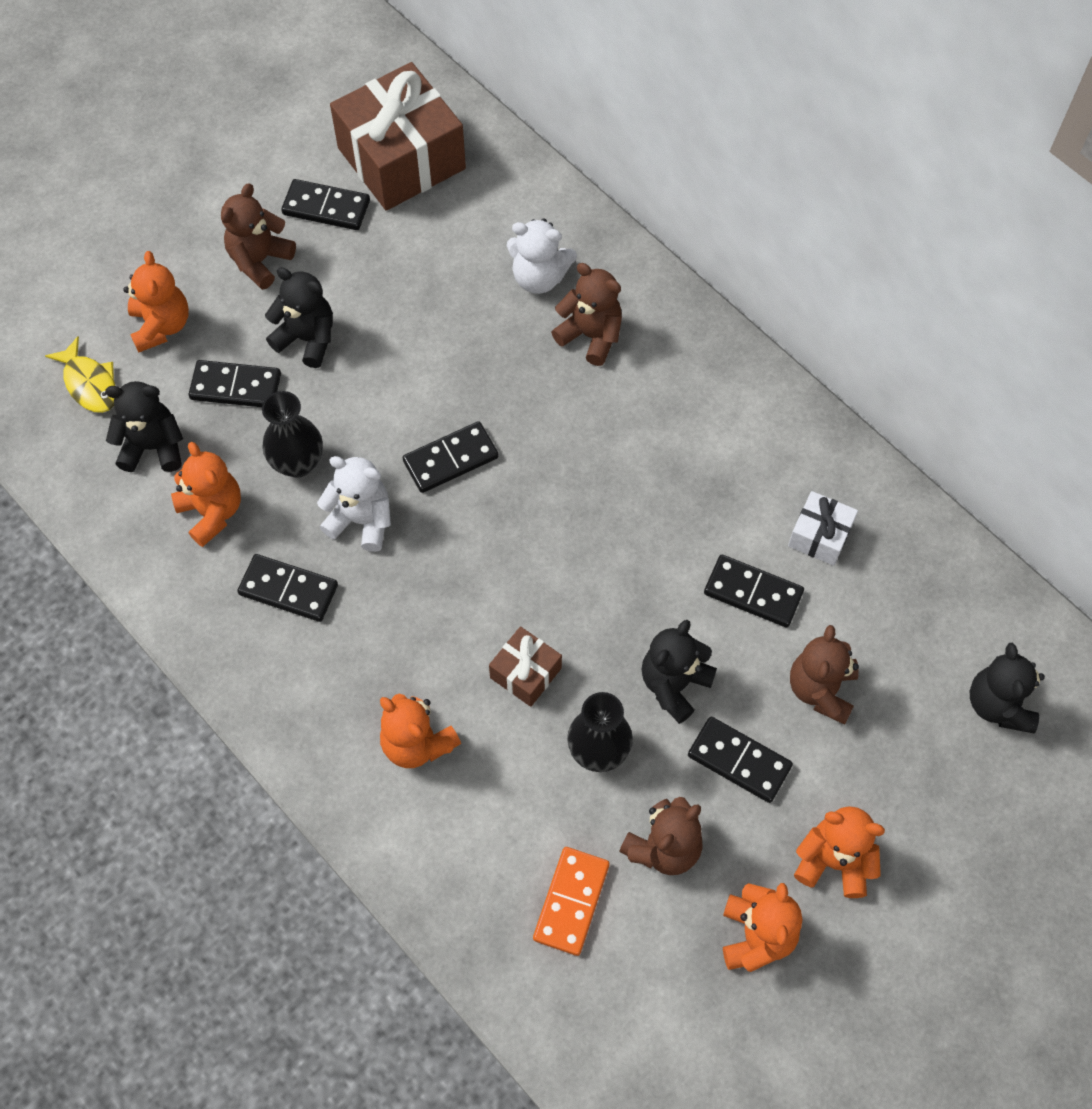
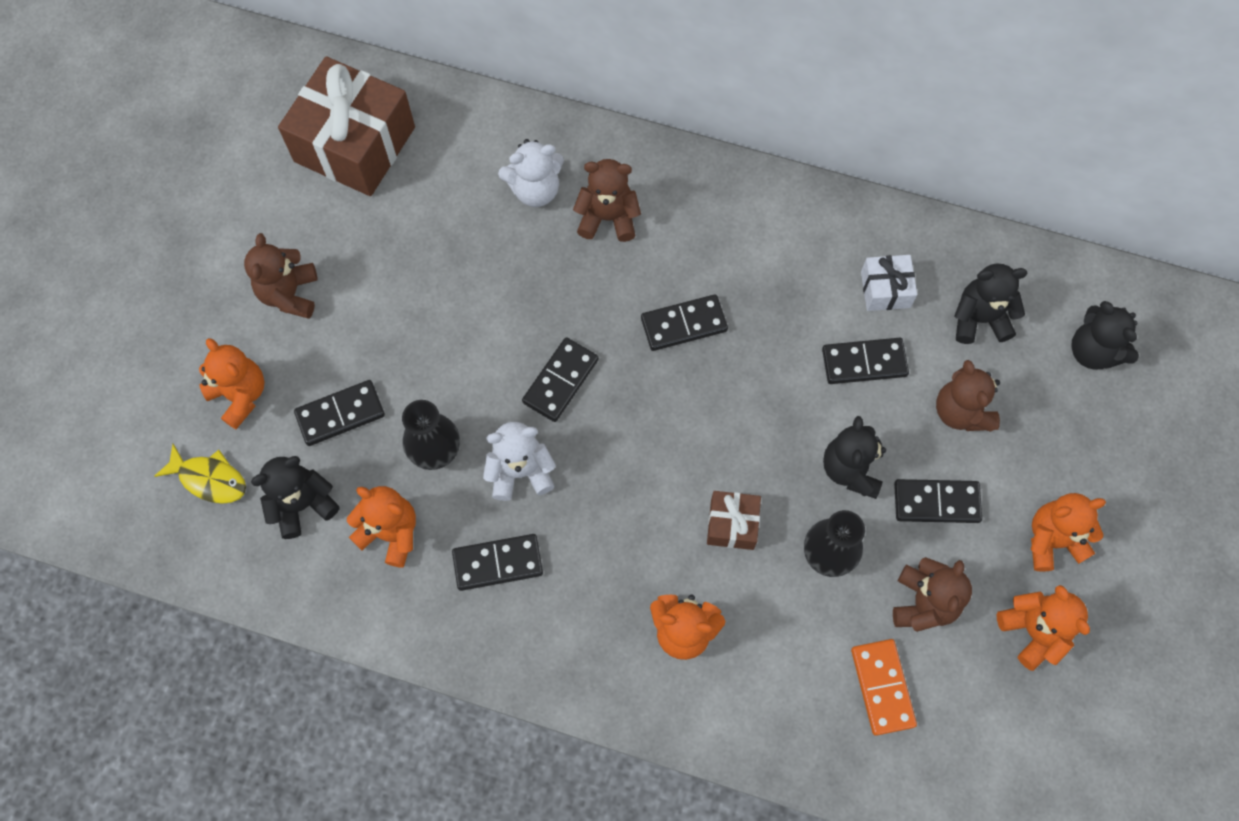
camera: 30 degrees left, 5 degrees up
(307, 339) = (375, 341): black teddy bear -> black teddy bear (979, 319)
(326, 207) = (317, 219): black domino -> black domino (683, 324)

